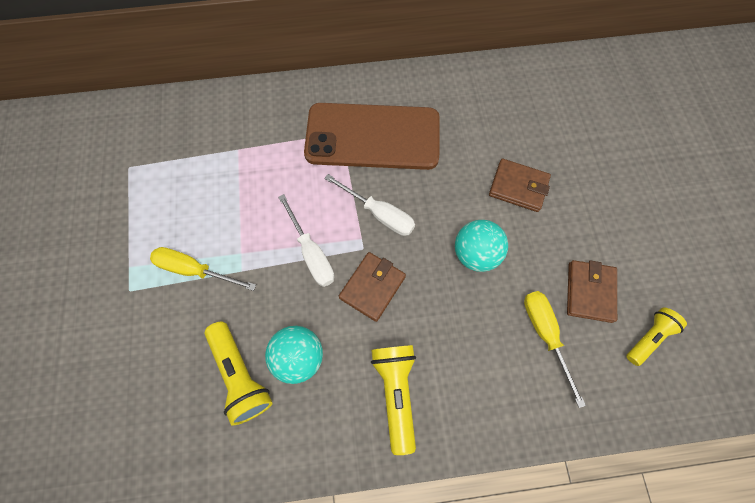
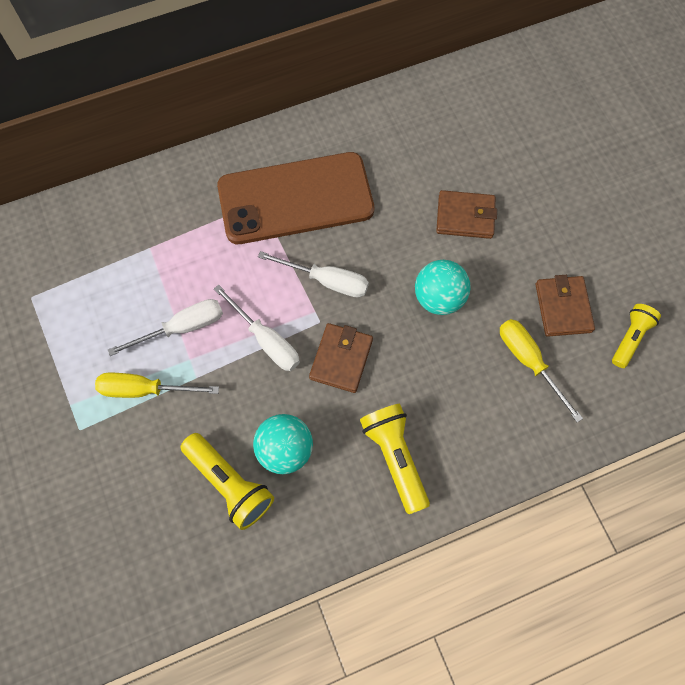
camera: 15 degrees left, 0 degrees up
(243, 224) = (182, 328): none -> white screwdriver

